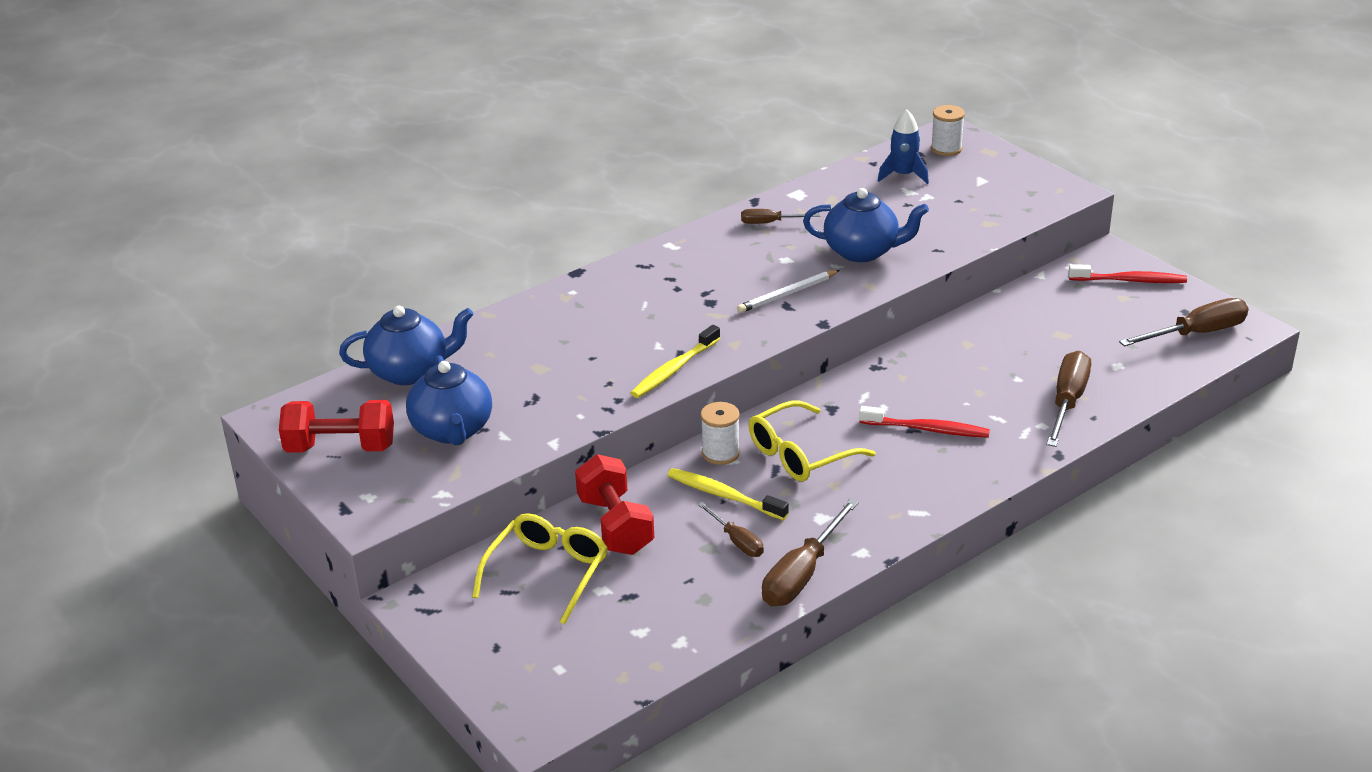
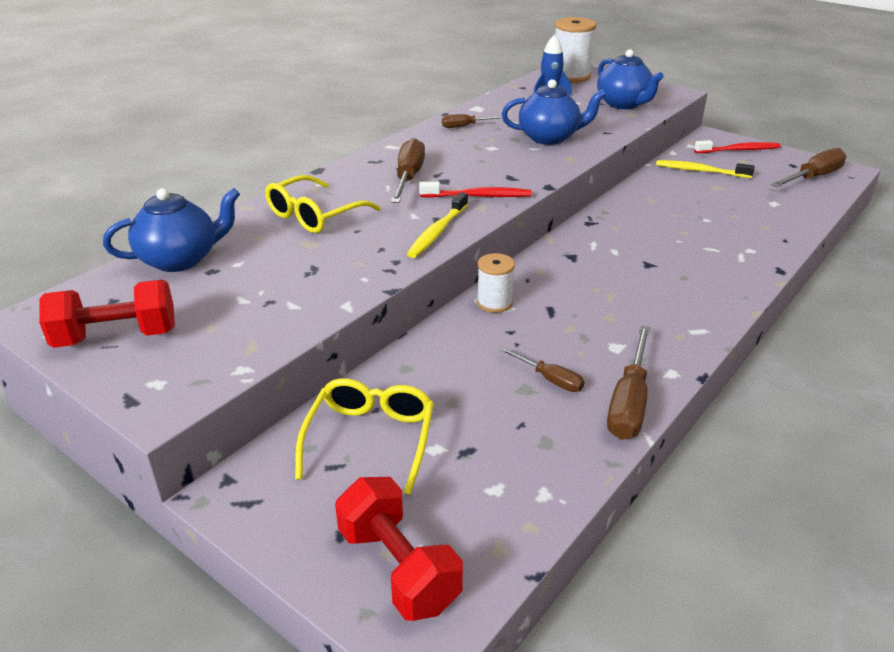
camera: 15 degrees left, 0 degrees up
(452, 430) = (237, 306): blue teapot -> blue teapot (624, 104)
(615, 525) = (423, 380): red dumbbell -> red dumbbell (398, 568)
(724, 495) = (515, 339): yellow toothbrush -> yellow toothbrush (700, 171)
(787, 294) = (507, 169): white pencil -> none
(800, 454) = (566, 295): yellow glasses -> yellow glasses (314, 215)
(927, 429) = (661, 263): red toothbrush -> red toothbrush (478, 196)
(946, 149) = (570, 76): white spool -> white spool, size x1.69
(1067, 402) = (757, 231): brown screwdriver -> brown screwdriver (408, 177)

